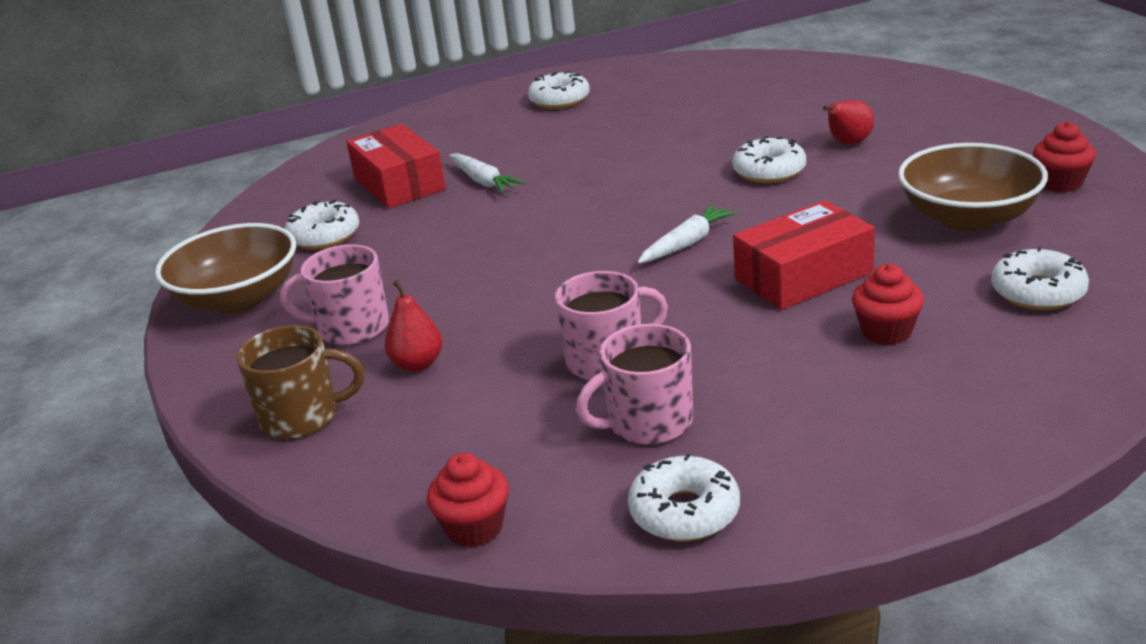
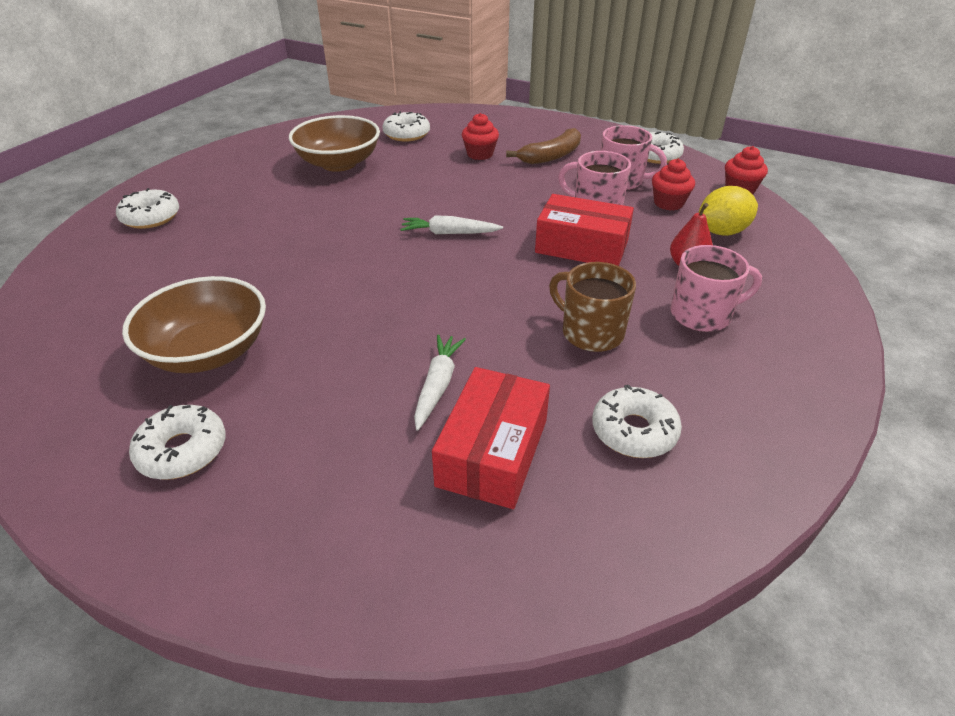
camera: 135 degrees left, 10 degrees up
(238, 299) = (768, 408): brown bowl -> brown bowl (208, 352)
(302, 417) = (782, 276): brown mug -> brown mug (590, 332)
(351, 328) = (702, 315): pink mug -> pink mug turned 60 degrees counterclockwise
(423, 431) = (722, 232): none -> yellow lemon
(769, 171) = (313, 241): white donut -> white donut (151, 217)
(803, 276) = (450, 186): red box -> red box (582, 246)
(808, 395) = (551, 156): none -> brown banana
(848, 143) = (243, 226): red pear -> none
(1060, 183) = (274, 151): red cupcake -> red cupcake (668, 203)

